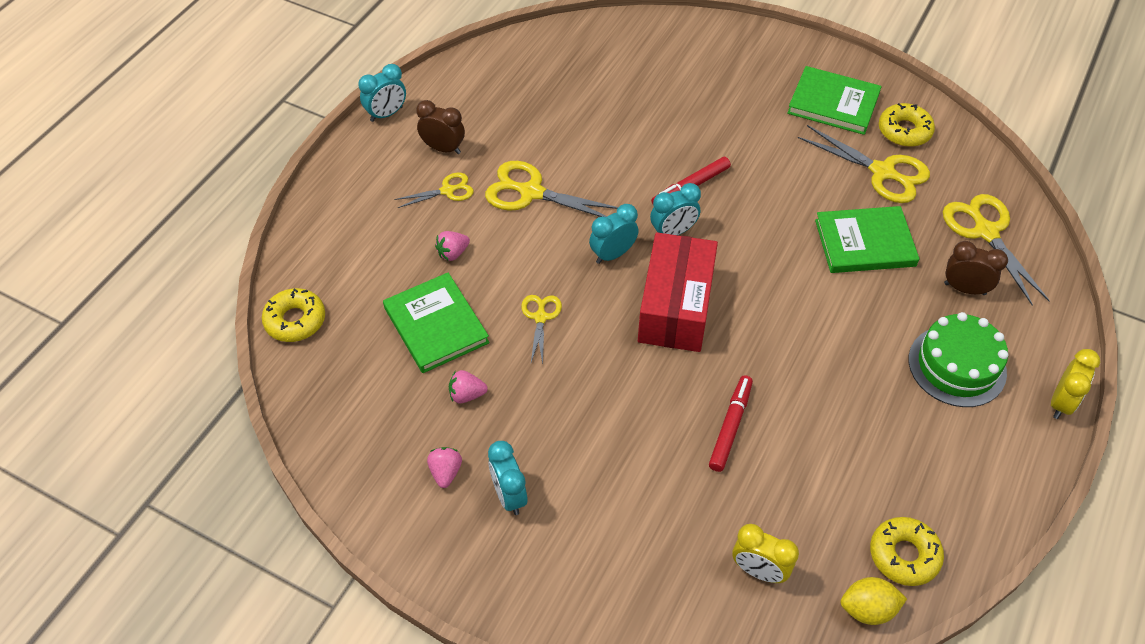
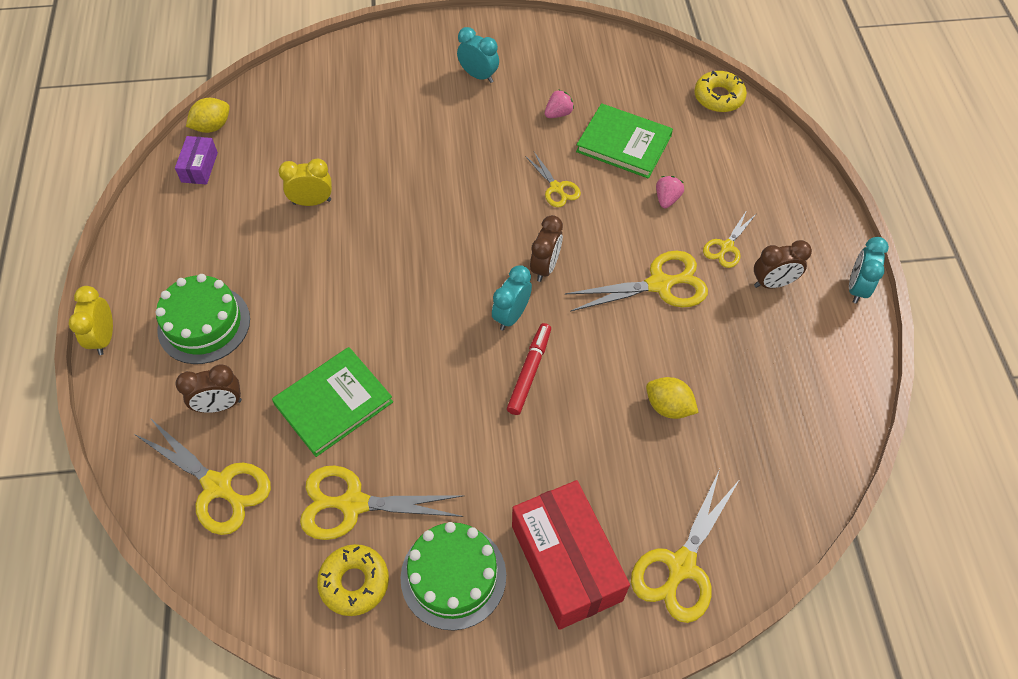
camera: 145 degrees right, 5 degrees up
(445, 472) = (528, 68): pink strawberry -> none
(606, 117) = (668, 406): none -> yellow lemon
(613, 254) = (545, 267): turquoise clock -> brown clock
(675, 307) = (462, 251): red box -> red box (566, 562)
(679, 42) = (681, 565): none -> yellow scissors
(730, 426) = (362, 186): red marker -> none
(759, 571) = (293, 113): yellow clock -> yellow clock (312, 202)
(833, 103) = (453, 576): green book -> green cake
(904, 555) = (199, 167): yellow donut -> purple box

